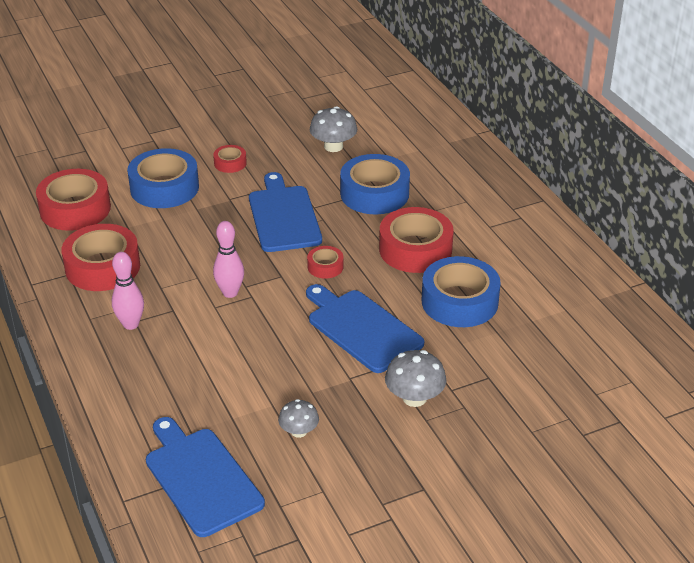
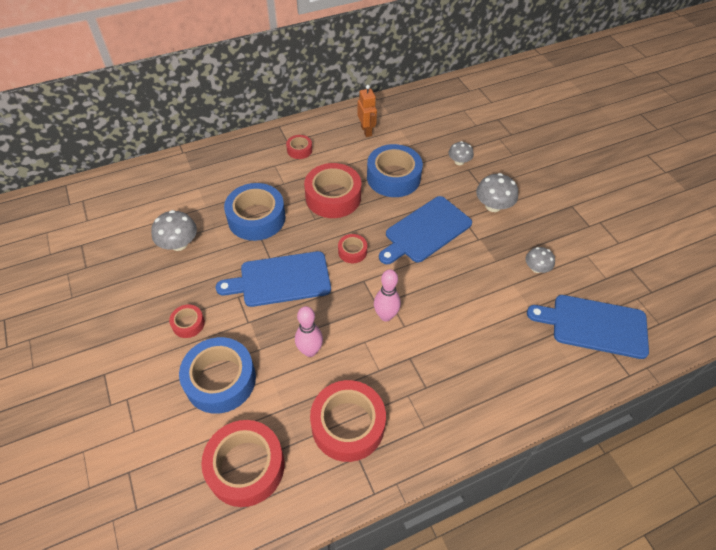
camera: 90 degrees left, 15 degrees up
(131, 324) = (430, 390): pink bowling pin -> pink bowling pin (310, 351)
(201, 478) = (594, 325): blue cutting board -> blue cutting board turned 45 degrees clockwise
(499, 219) = (299, 150): none -> red tape
(503, 368) = (459, 161): none -> grey mushroom
(552, 277) = (366, 131): none -> orange robot

